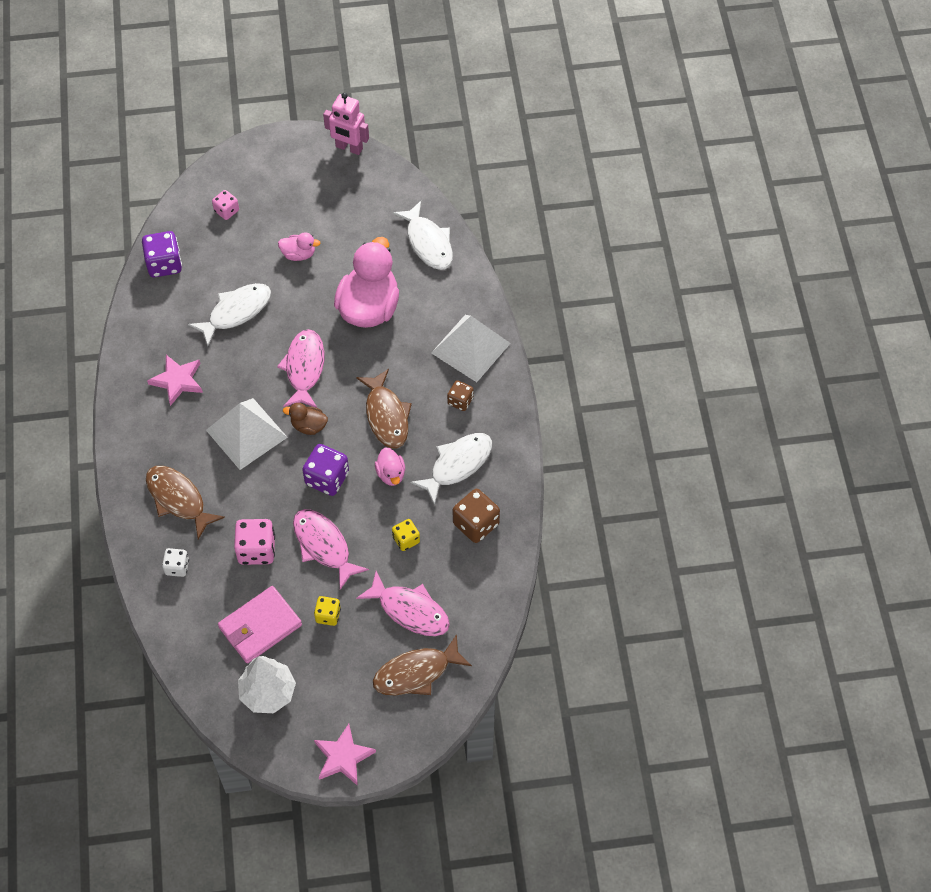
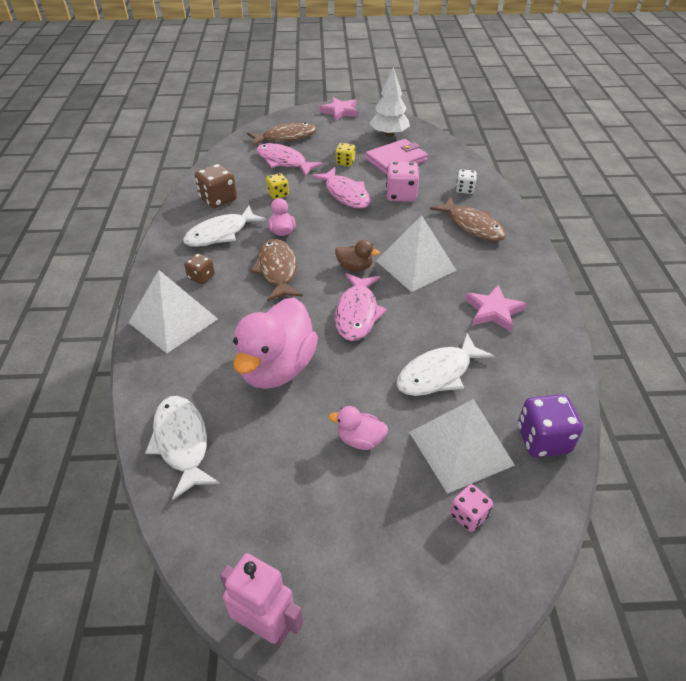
camera: 175 degrees left, 15 degrees down
(226, 253) = (460, 448): none -> white pyramid
(327, 478) = (340, 231): purple dice -> none

